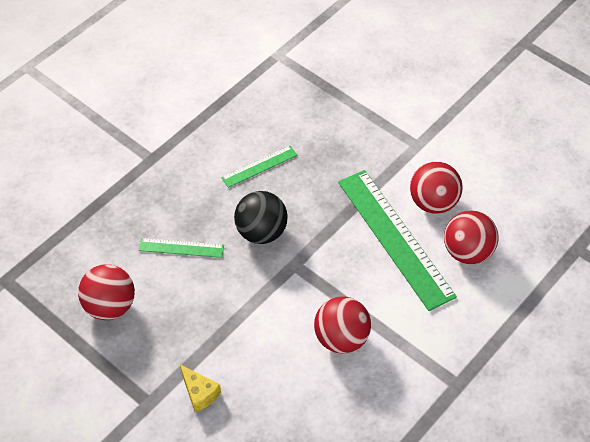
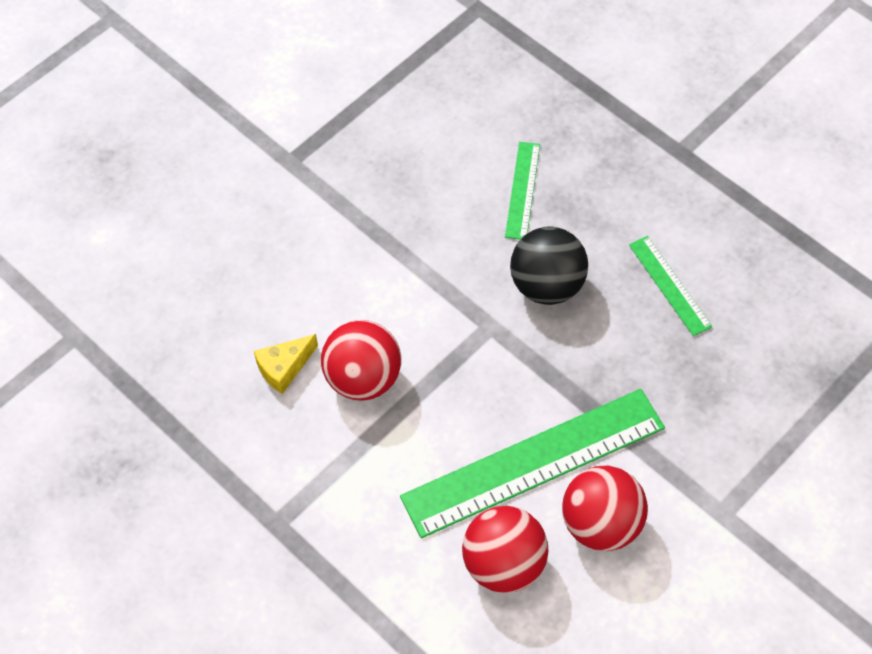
camera: 95 degrees right, 5 degrees up
(110, 306) = (433, 115): red ball -> none
(199, 393) = (297, 214): yellow cheese -> yellow cheese (284, 368)

